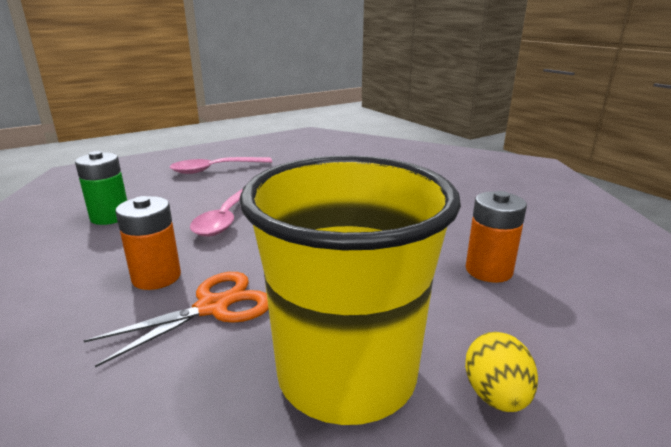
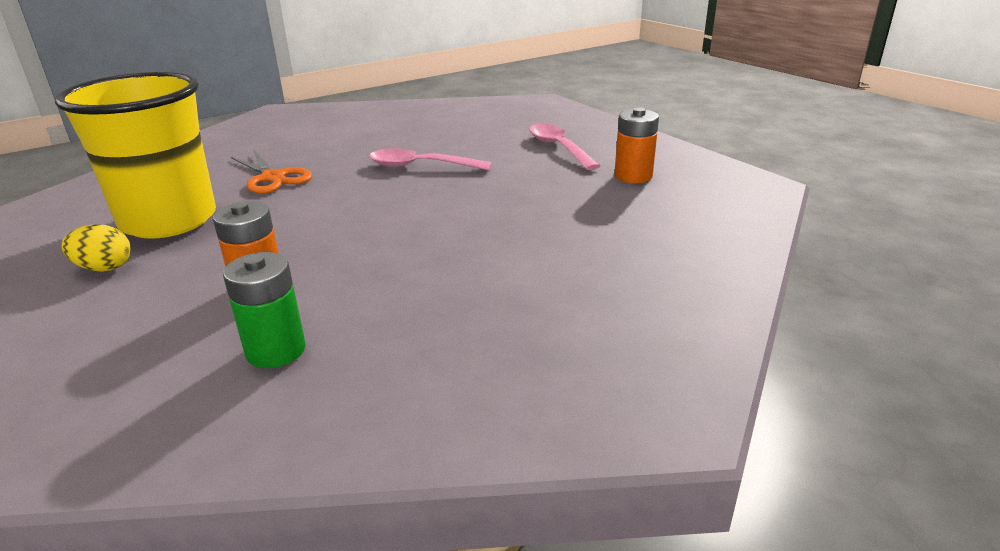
camera: 90 degrees right, 5 degrees up
(110, 217) = (433, 129): green battery -> green battery (276, 350)
(156, 277) = (324, 157): orange battery -> orange battery (633, 176)

